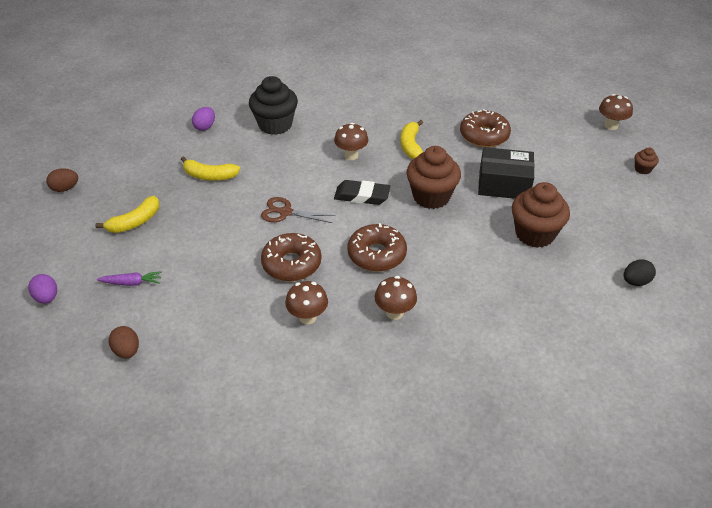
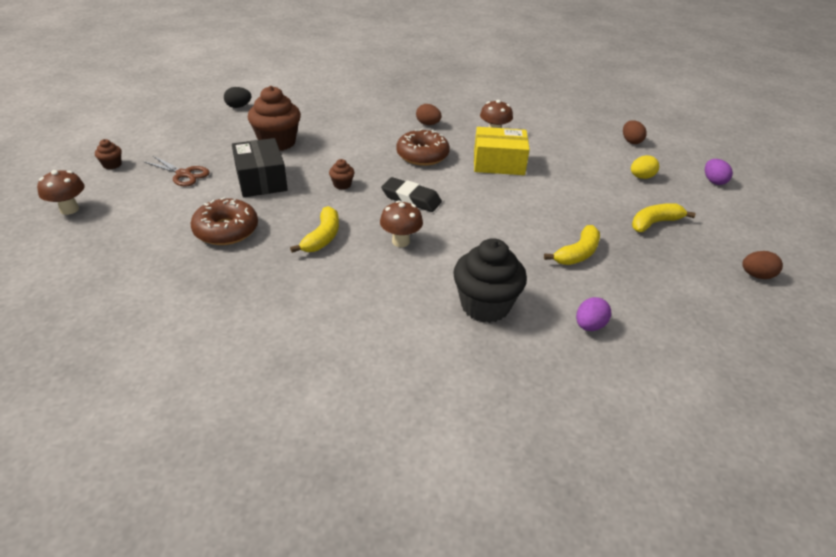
camera: 165 degrees left, 5 degrees down
(131, 283) = (641, 177): purple carrot -> yellow egg
(209, 176) = (577, 253): yellow banana -> yellow banana turned 105 degrees clockwise
(285, 212) = (495, 201): brown scissors -> brown scissors (184, 174)
(291, 264) = (498, 163): brown donut -> yellow box
(394, 313) = (428, 124): brown mushroom -> brown egg
(431, 196) = (342, 185): brown cupcake -> brown cupcake, size x0.45
(504, 184) = (261, 180): black box -> black box turned 45 degrees clockwise

